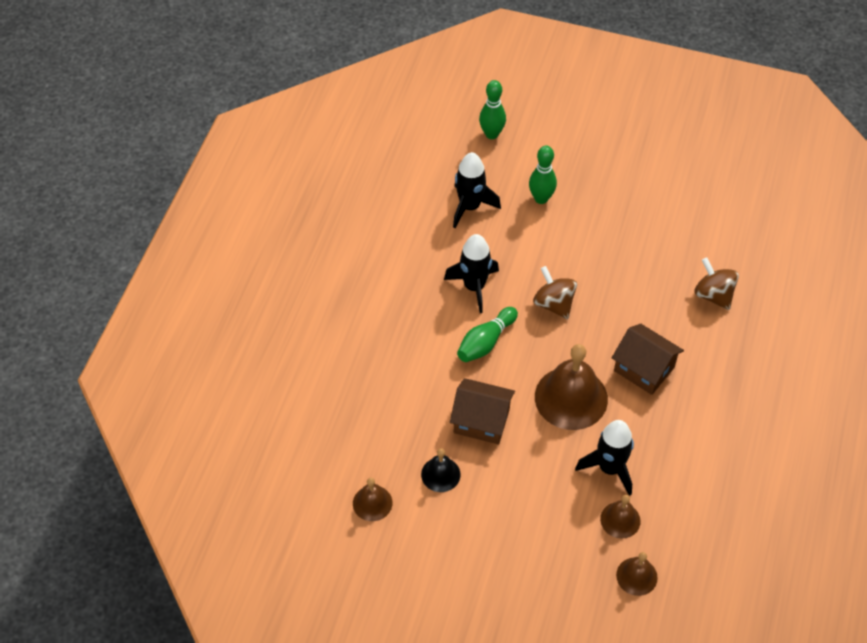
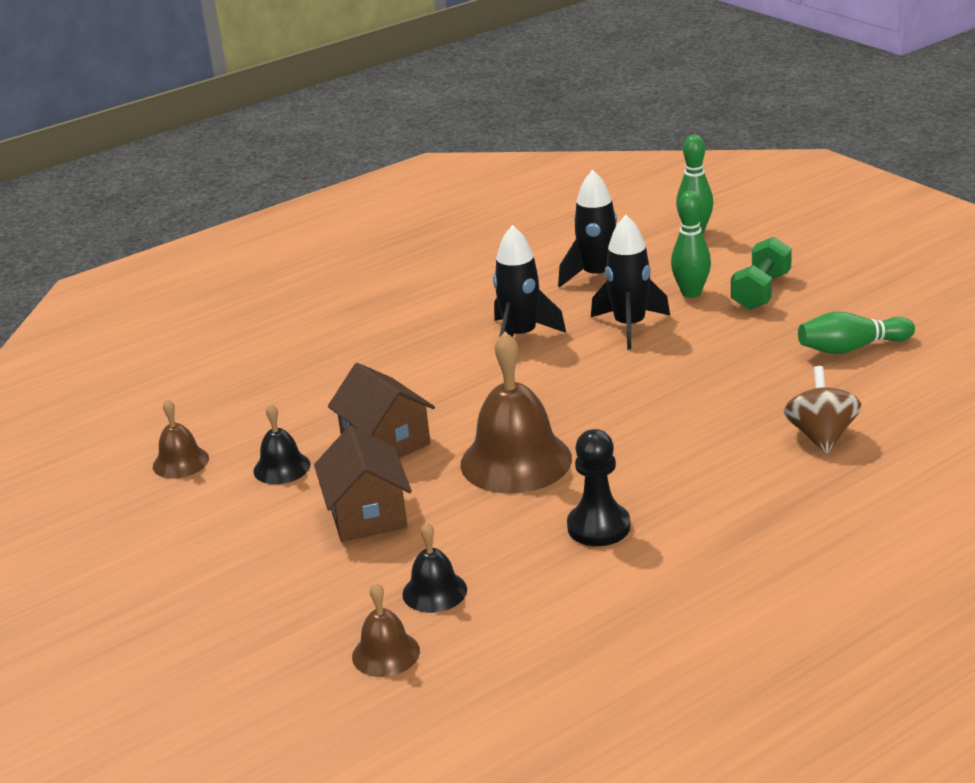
camera: 40 degrees right, 25 degrees down
(486, 342) = (476, 382): green bowling pin -> green bowling pin (851, 348)
(554, 304) = (597, 378): brown spinning top -> none
(581, 179) = (761, 291): none -> green dumbbell
(609, 468) = (482, 539): black rocket -> black rocket (629, 326)
(620, 520) = (434, 591): brown bell -> black bell
(644, 369) = (642, 469): brown house -> brown house (367, 514)
(660, 426) = (598, 527): none -> black pawn

